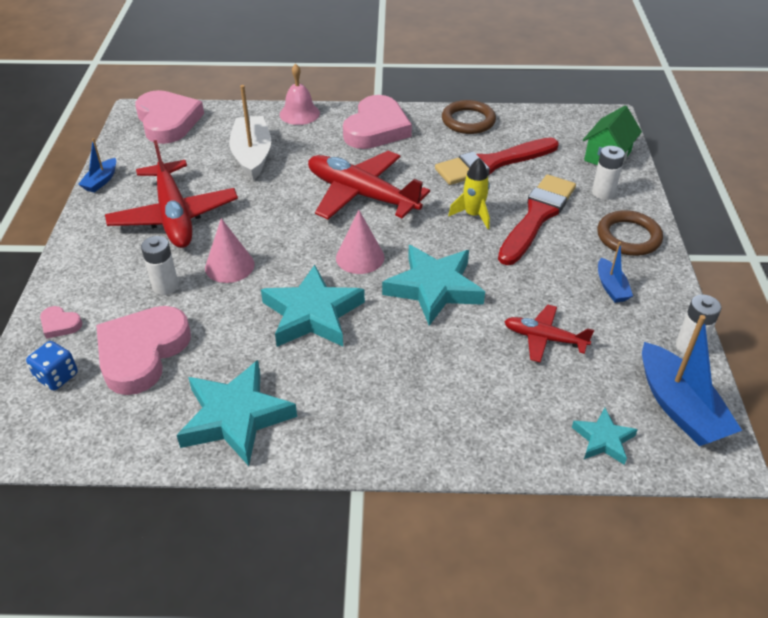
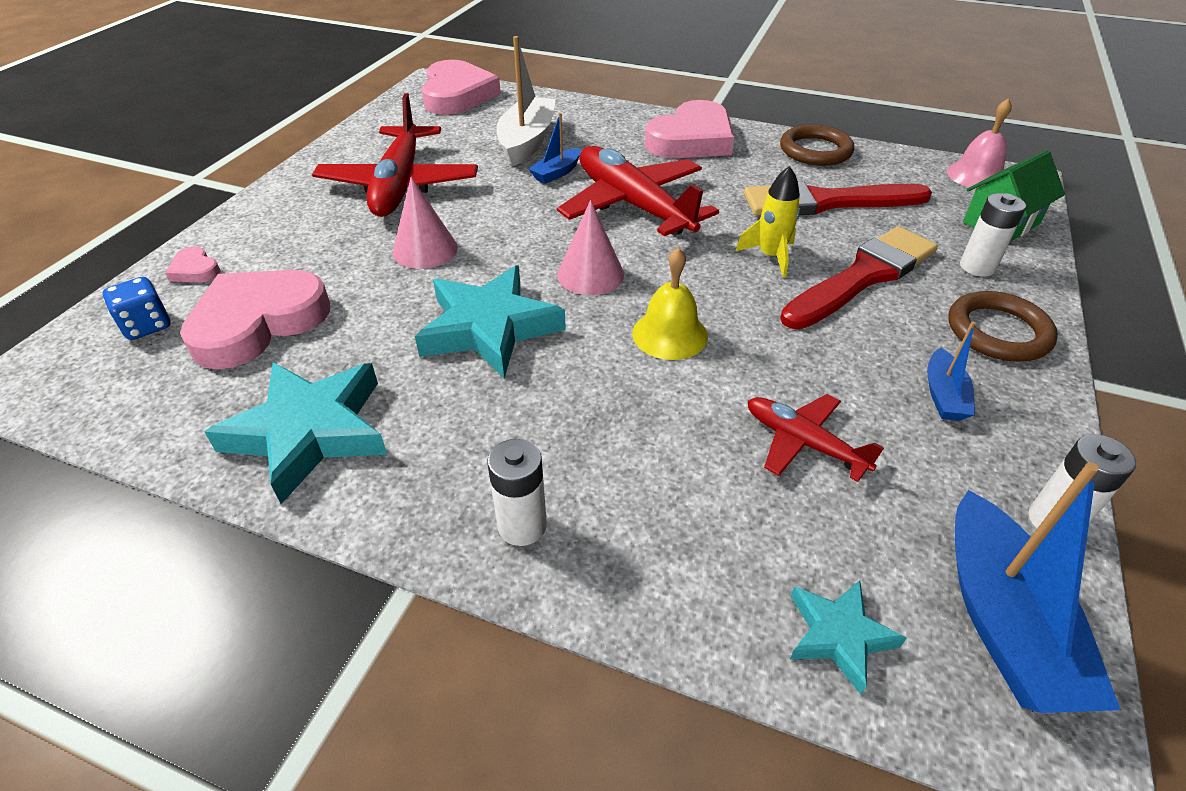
camera: 20 degrees right, 0 degrees up
(101, 181) = (347, 137): blue boat -> blue boat (557, 173)
(165, 286) = (337, 256): white battery -> white battery (522, 526)
(299, 113) = (607, 110): pink bell -> pink bell (976, 175)
(434, 288) = (669, 334): turquoise star -> yellow bell

